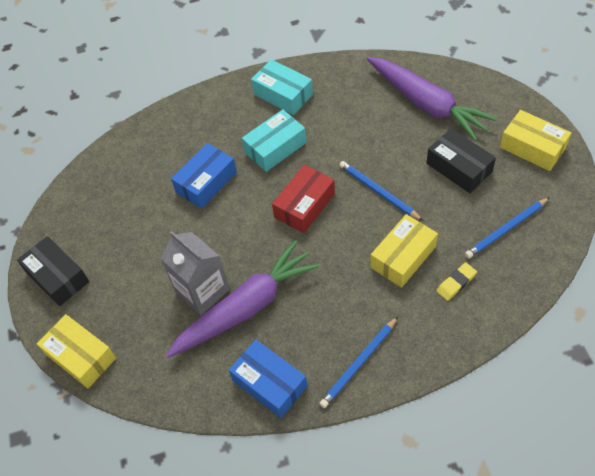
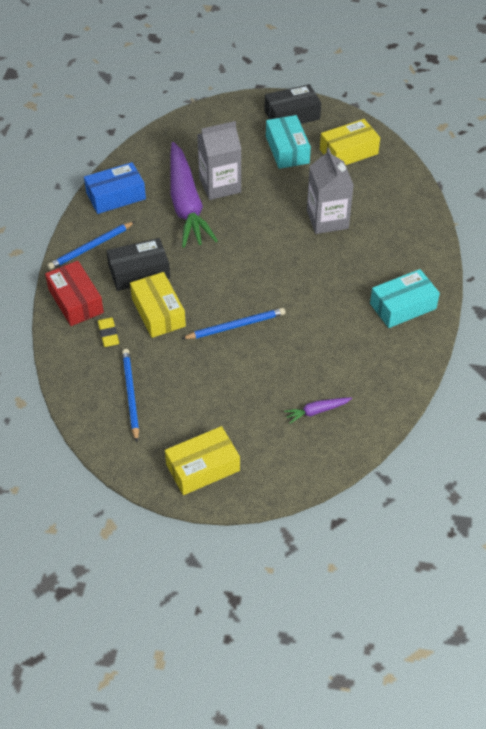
camera: 110 degrees right, 5 degrees down
(81, 356) = (214, 112): yellow box -> yellow box (348, 152)
(206, 182) = (327, 219): blue box -> grey carton
(275, 147) = (337, 276): turquoise box -> turquoise box (287, 150)
(304, 205) = (257, 272): red box -> red box (75, 301)
(359, 363) = (91, 247): blue pencil -> blue pencil turned 105 degrees counterclockwise
(426, 104) = (316, 411): purple carrot -> purple carrot, size x0.40
(459, 168) = (220, 396): black box -> black box (139, 272)

